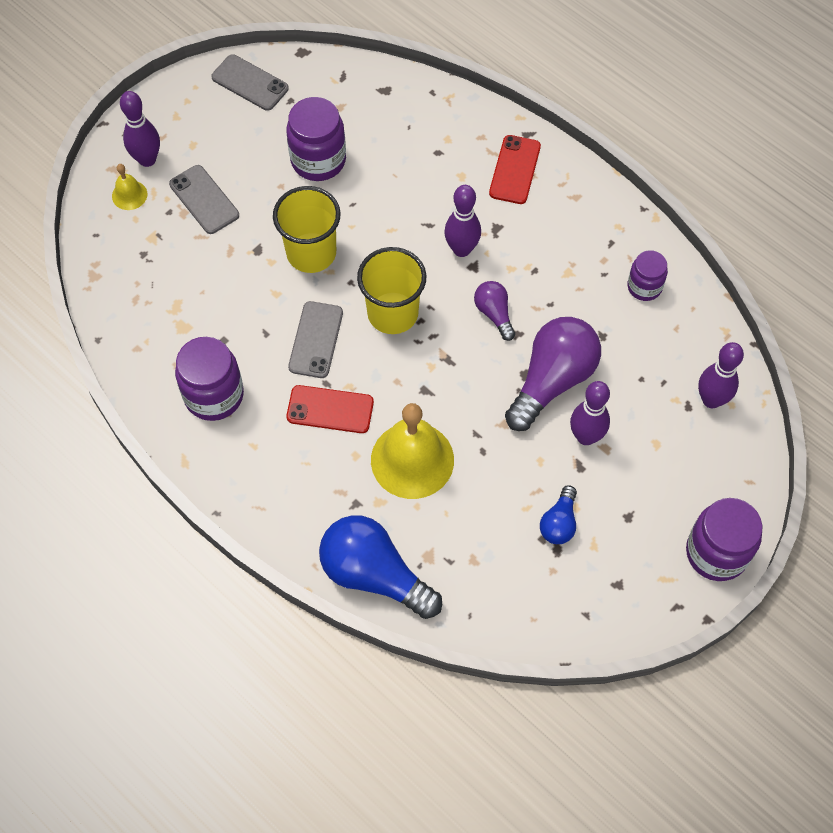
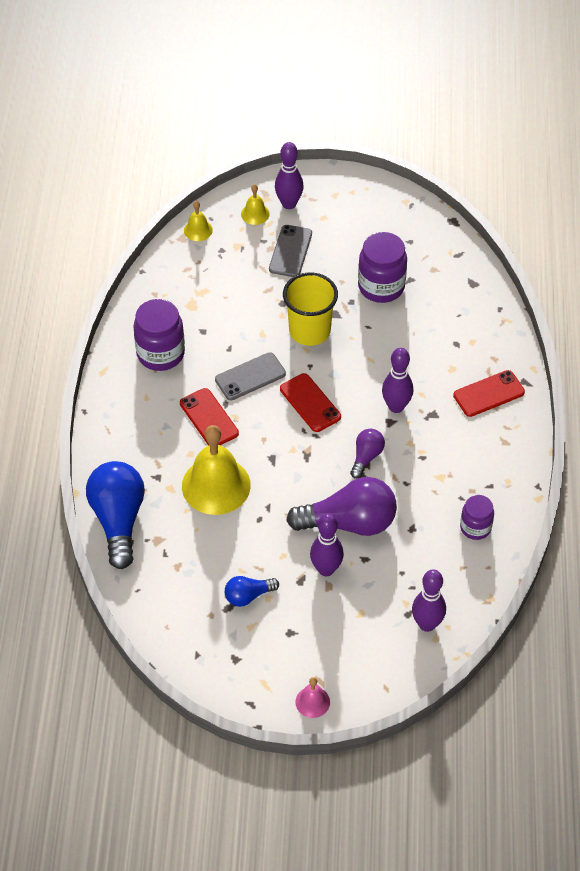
camera: 50 degrees right, 10 degrees down
(98, 255) = (198, 230): none -> yellow bell
(250, 83) = (400, 212): grey phone -> none
(392, 313) = (310, 403): yellow cup -> red phone
(716, 553) = (312, 702): purple jar -> pink bell

